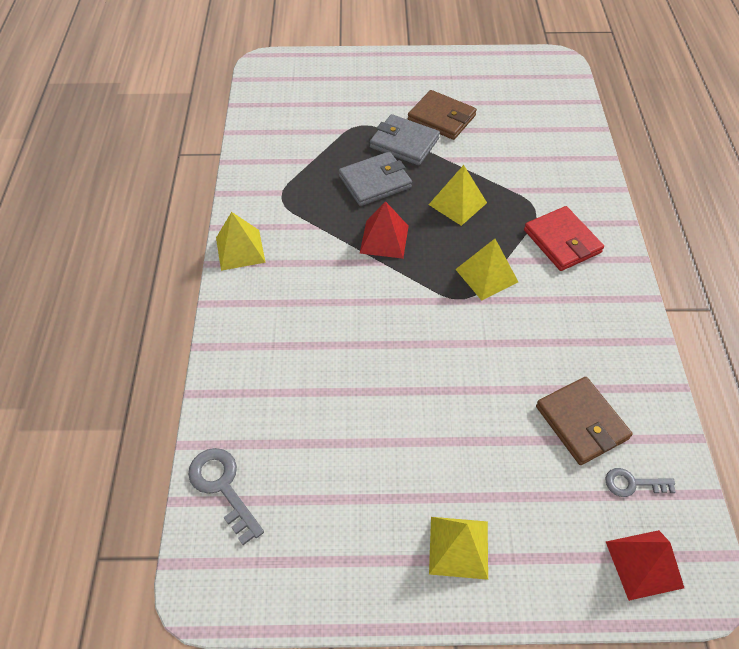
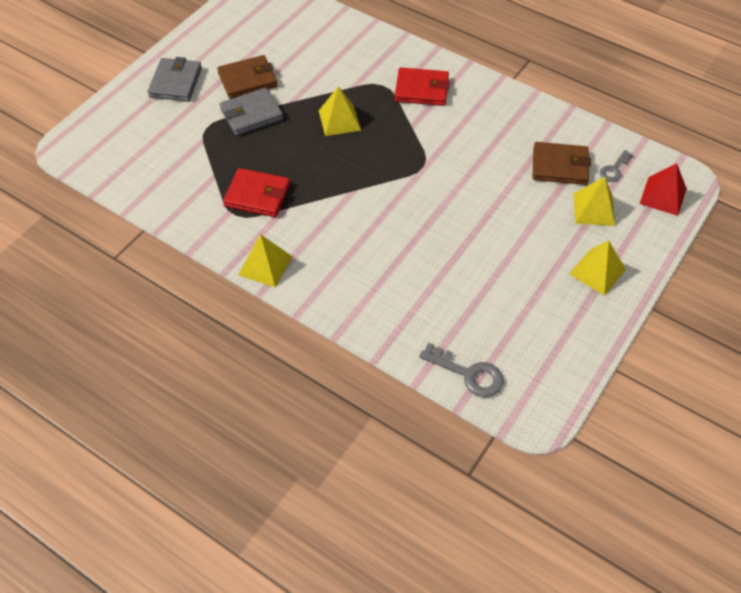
camera: 55 degrees left, 0 degrees up
(222, 487) = (468, 373): grey key -> grey key turned 150 degrees counterclockwise
(315, 199) = (257, 195): none -> red wallet
(375, 182) = (274, 152): grey wallet -> grey wallet (175, 82)
(384, 239) = (334, 177): red pyramid -> none
(486, 275) = (415, 143): yellow pyramid -> yellow pyramid (594, 209)

